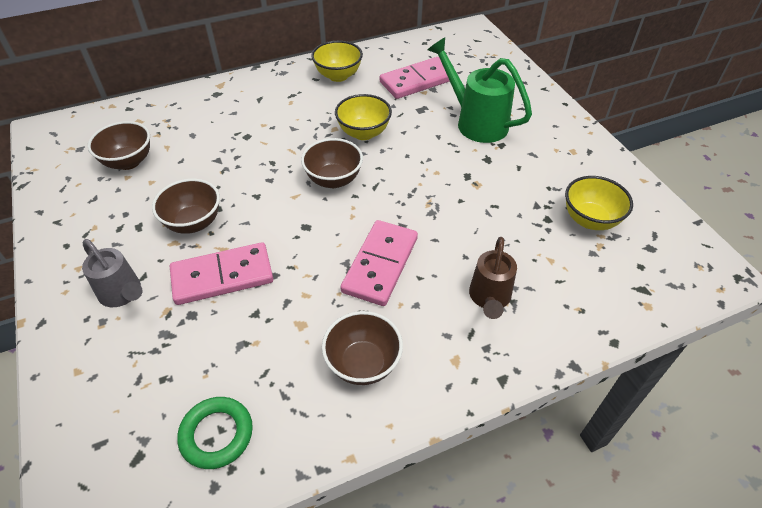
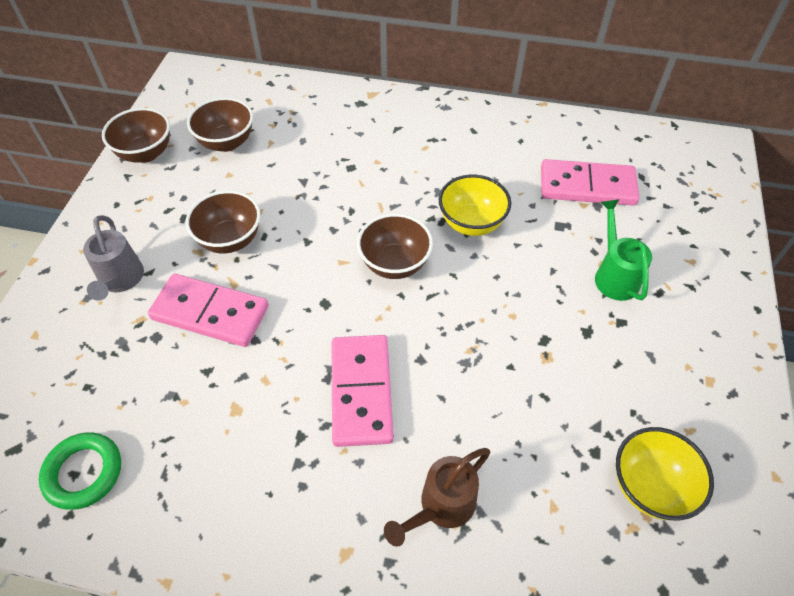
camera: 35 degrees right, 5 degrees up
(338, 76) = (501, 138): yellow bowl -> none
(363, 364) = (256, 491): brown bowl -> brown bowl (146, 153)
(380, 264) = (361, 391): pink domino -> pink domino turned 60 degrees counterclockwise
(476, 122) = (614, 275): green watering can -> green watering can, size x0.65

